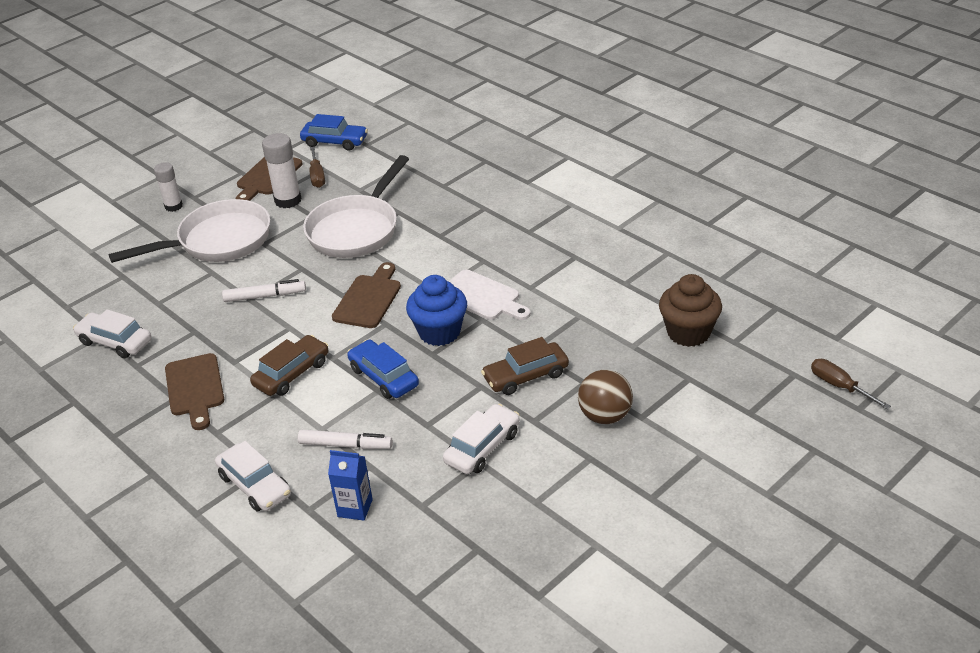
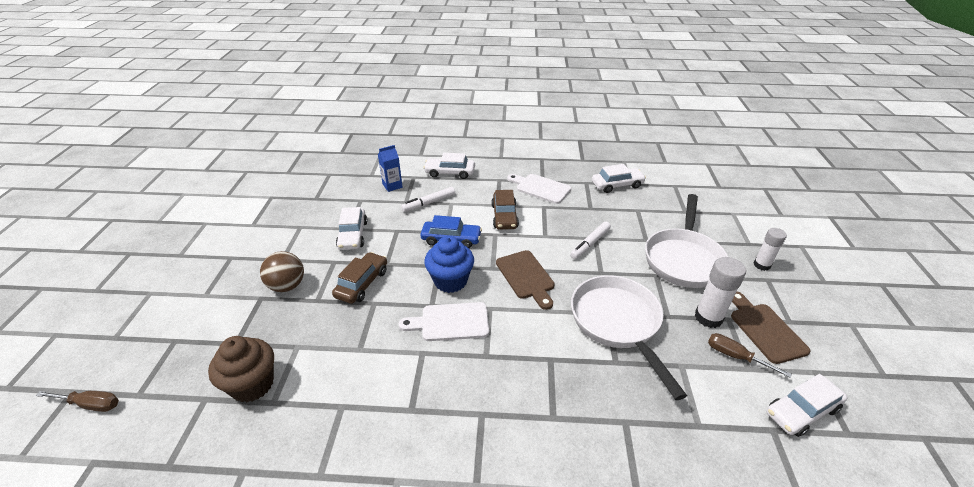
camera: 135 degrees right, 0 degrees up
(195, 388) = (540, 188): brown cutting board -> white cutting board
(335, 142) = (801, 411): blue car -> white car

